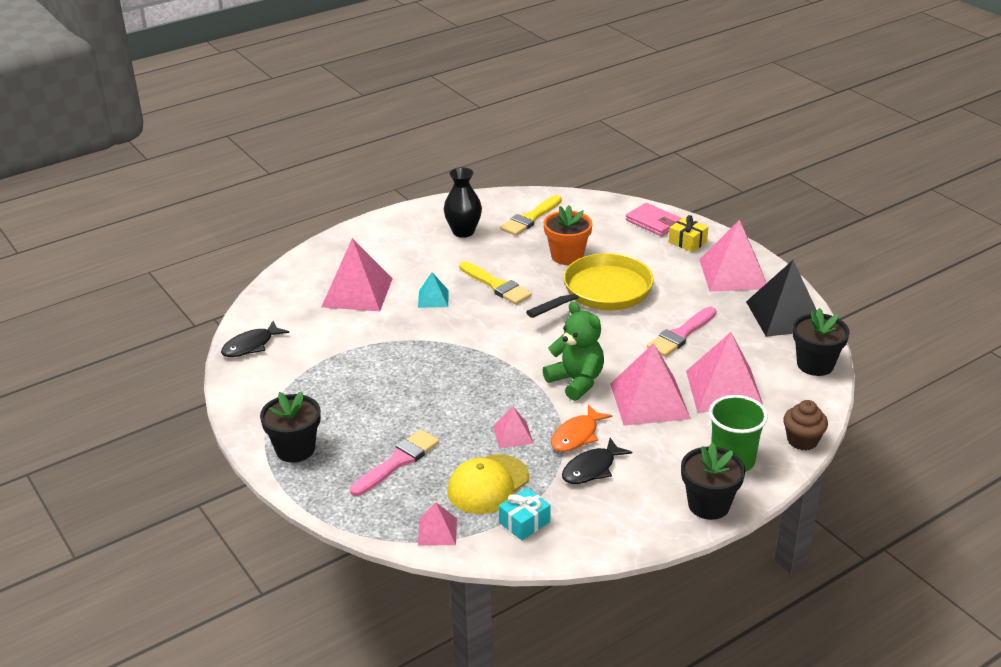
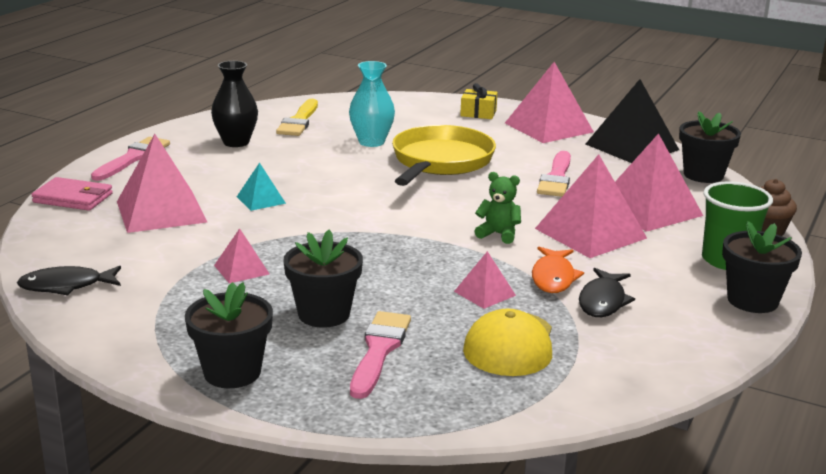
camera: 30 degrees left, 10 degrees down
(251, 345) = (66, 286): black fish -> black fish turned 60 degrees clockwise
(378, 232) = (133, 158): none -> pink brush
(388, 419) = (324, 314): none -> black flower pot
(437, 531) = (503, 404): pink pyramid -> pink pyramid (241, 269)
(496, 285) = (322, 177): yellow brush -> none
(524, 522) = (591, 367): turquoise gift -> none
(567, 256) = (371, 142): orange flower pot -> turquoise vase
(576, 381) = (498, 234): green teddy bear -> green teddy bear, size x0.62
(653, 222) = (429, 105): pink wallet -> pink wallet (73, 198)

